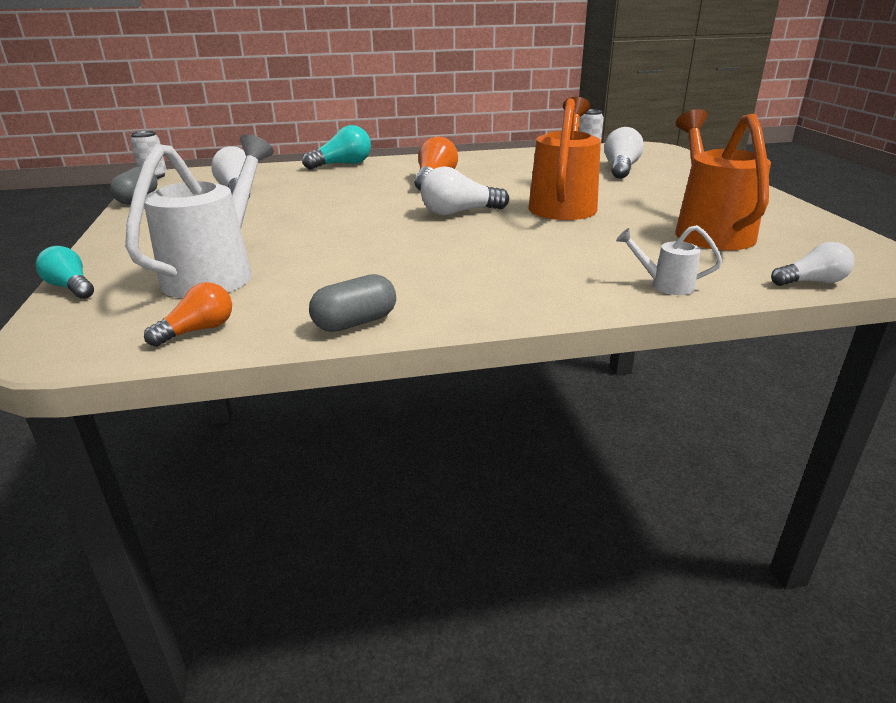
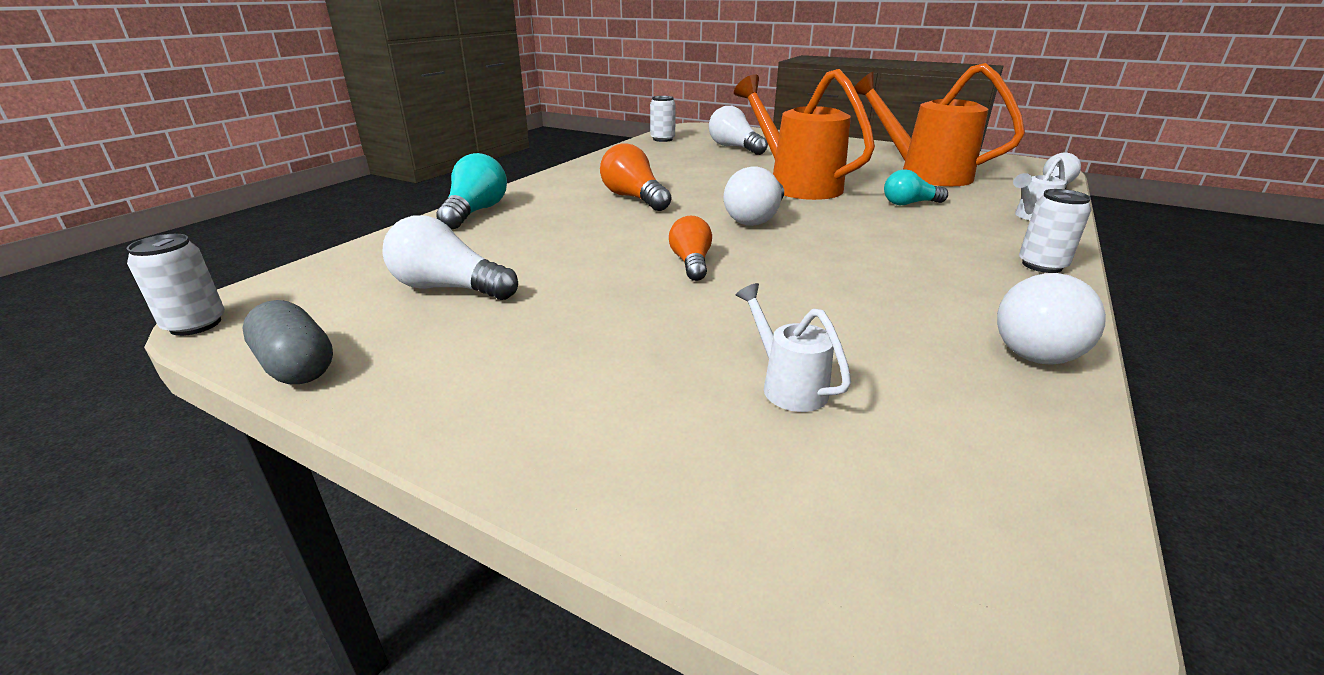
camera: 50 degrees left, 0 degrees up
(71, 287) = (699, 545): turquoise light bulb -> turquoise light bulb (909, 204)
(198, 330) = (1012, 453): orange light bulb -> orange light bulb (691, 263)
(217, 273) = (787, 386): white watering can -> white watering can, size x0.45
(355, 323) = (1045, 347): grey capsule -> white light bulb
(528, 304) = (1042, 265): none -> white can

